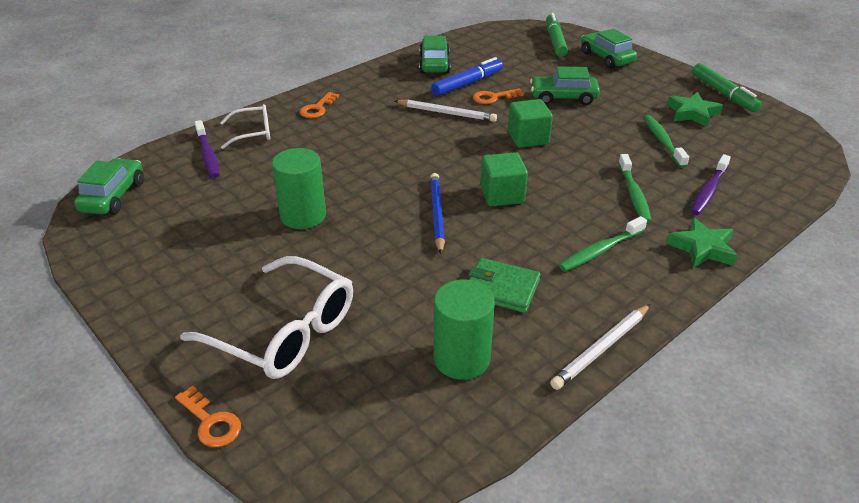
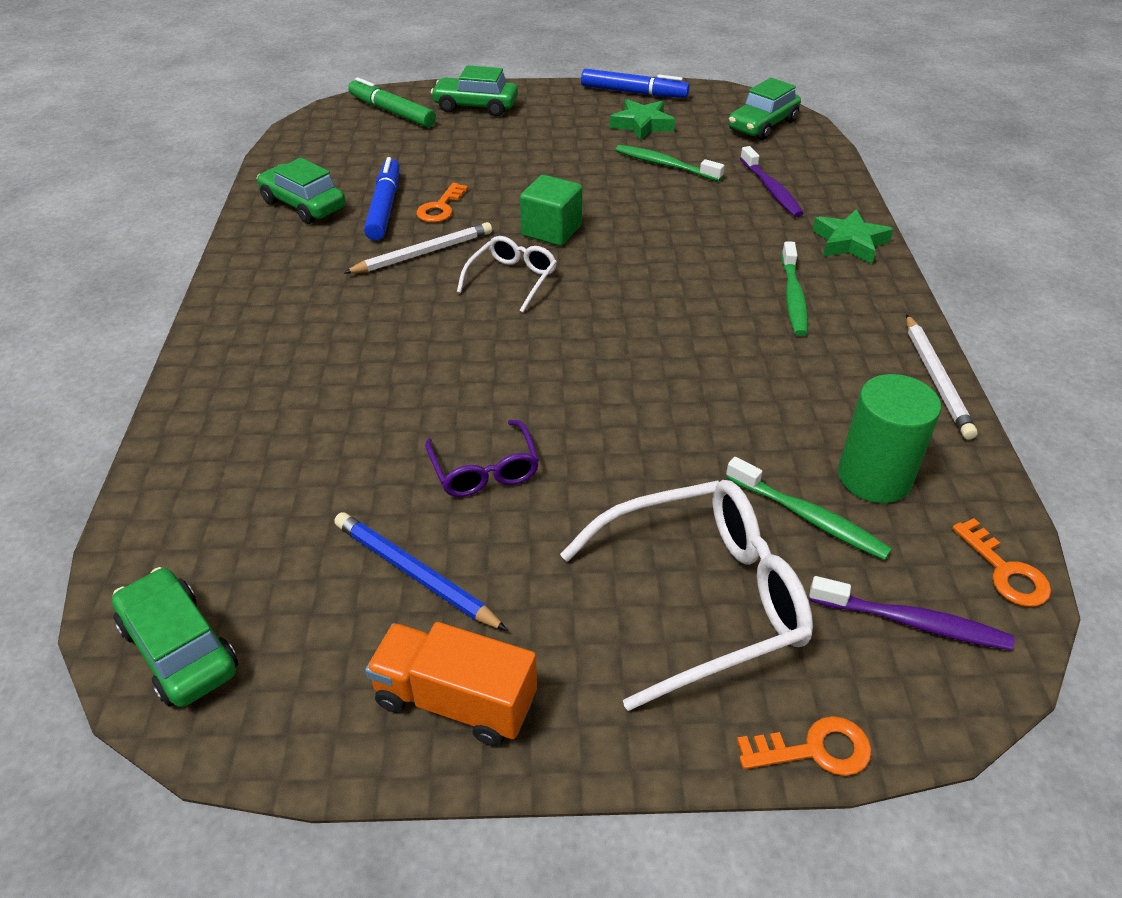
camera: 50 degrees left, 5 degrees up
(145, 283) = (455, 700): none -> orange truck
(208, 155) = (215, 493): purple toothbrush -> purple toothbrush (913, 622)
(253, 133) = (224, 424): white glasses -> white glasses (512, 279)
(303, 216) = (484, 470): green cylinder -> purple glasses
(317, 108) = (256, 340): orange key -> orange key (1005, 571)
(437, 214) = (611, 364): blue pencil -> blue pencil (415, 574)
(501, 289) = (789, 390): green wallet -> none
(502, 195) = (631, 303): green cube -> none
(563, 98) = (509, 170): green car -> green car (762, 125)
(634, 194) = (728, 229): green toothbrush -> green toothbrush (809, 517)
(723, 94) = (634, 92): green marker -> blue marker

